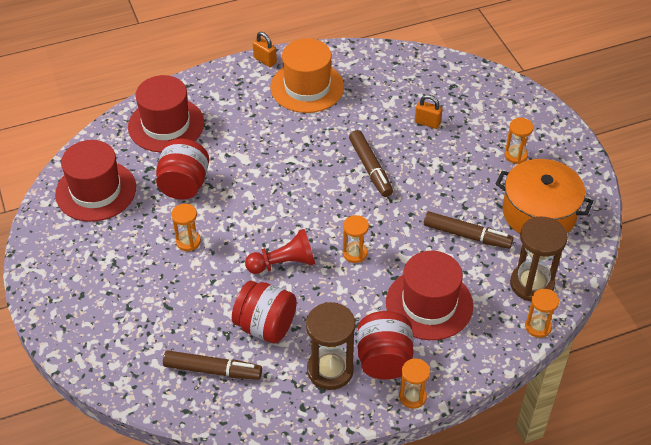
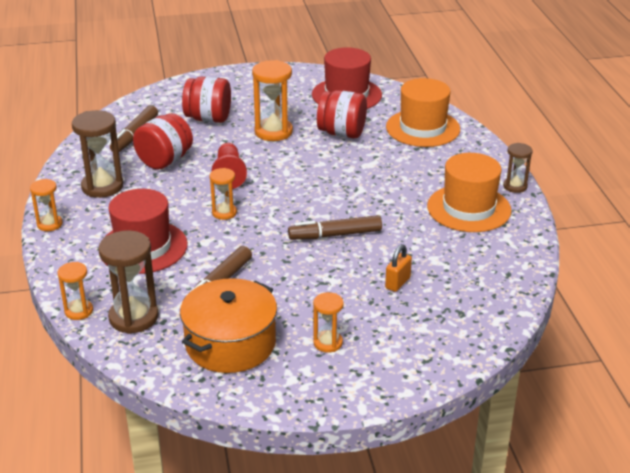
camera: 100 degrees right, 15 degrees down
(166, 125) = (423, 128): red hat -> orange hat
(188, 241) = (273, 132): orange hourglass -> orange hourglass, size x1.73
(265, 60) = (515, 186): orange padlock -> brown hourglass
(384, 360) = (96, 214): red jar -> red jar (208, 118)

